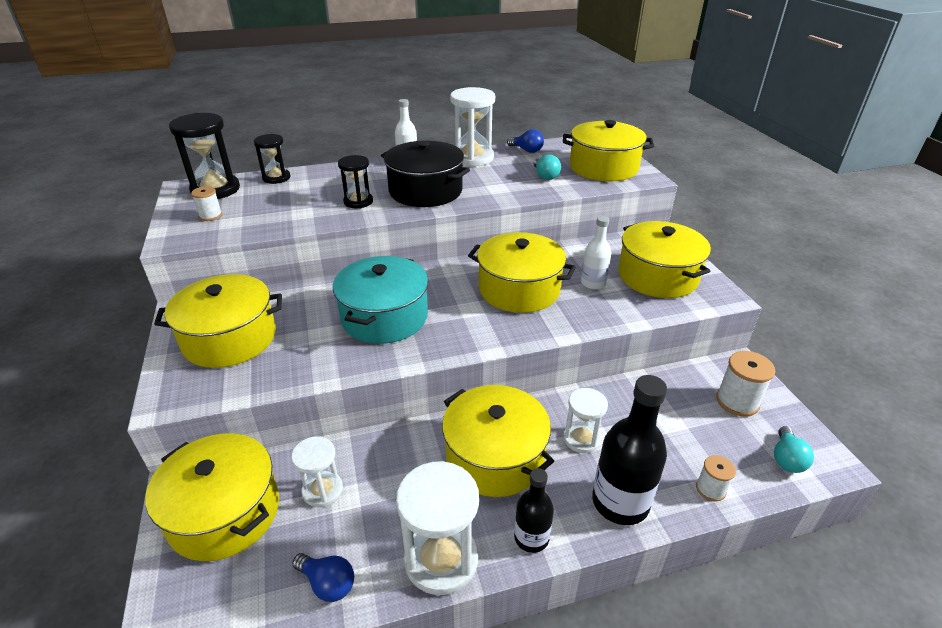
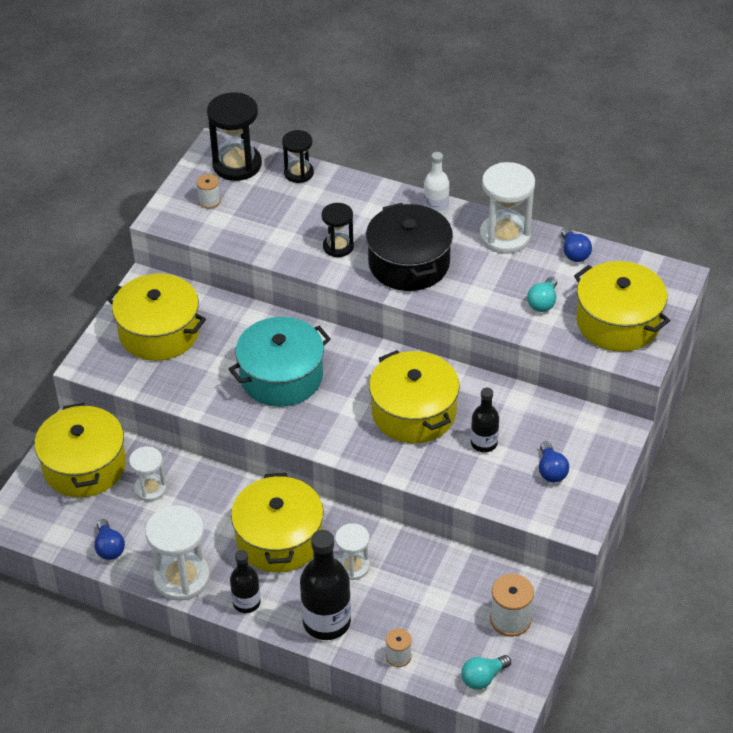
camera: 40 degrees right, 10 degrees up
(593, 283) = (484, 443): white bottle -> black bottle
(657, 276) = (551, 470): yellow pot -> blue light bulb

